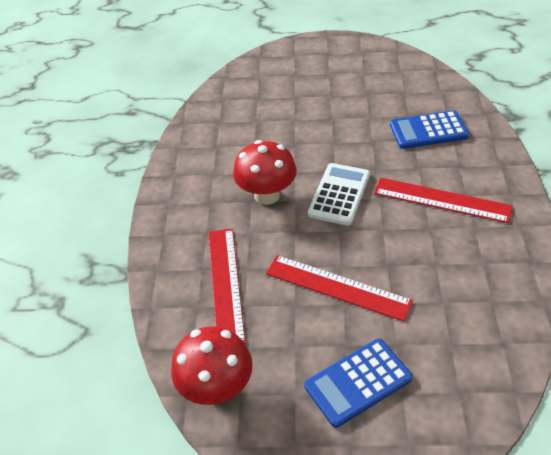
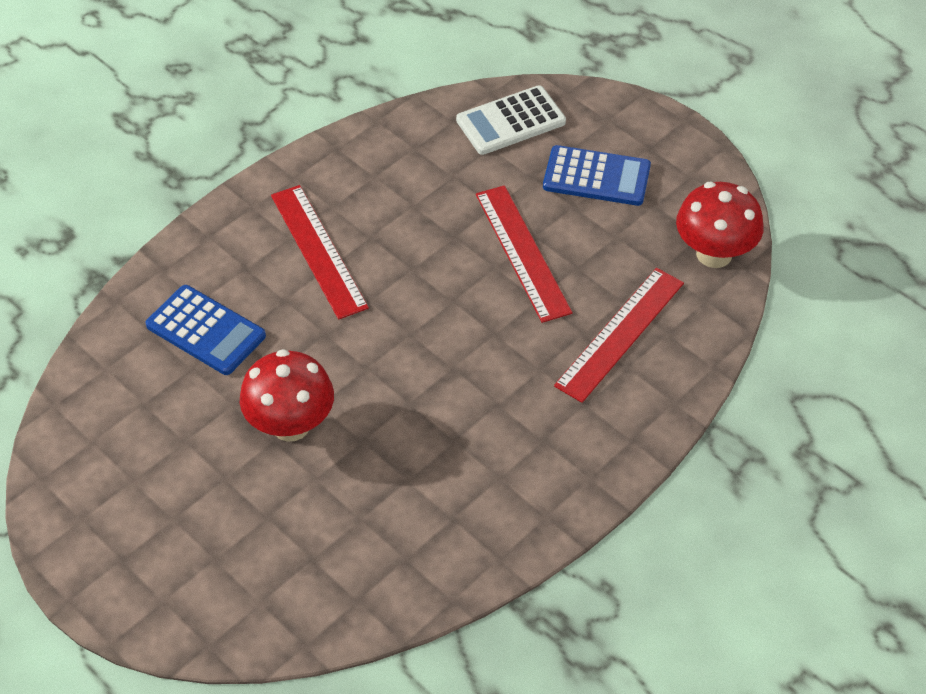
camera: 140 degrees left, 5 degrees up
(267, 195) = (473, 397): red mushroom -> red mushroom (291, 425)
(339, 194) = (401, 336): white calculator -> white calculator (511, 121)

